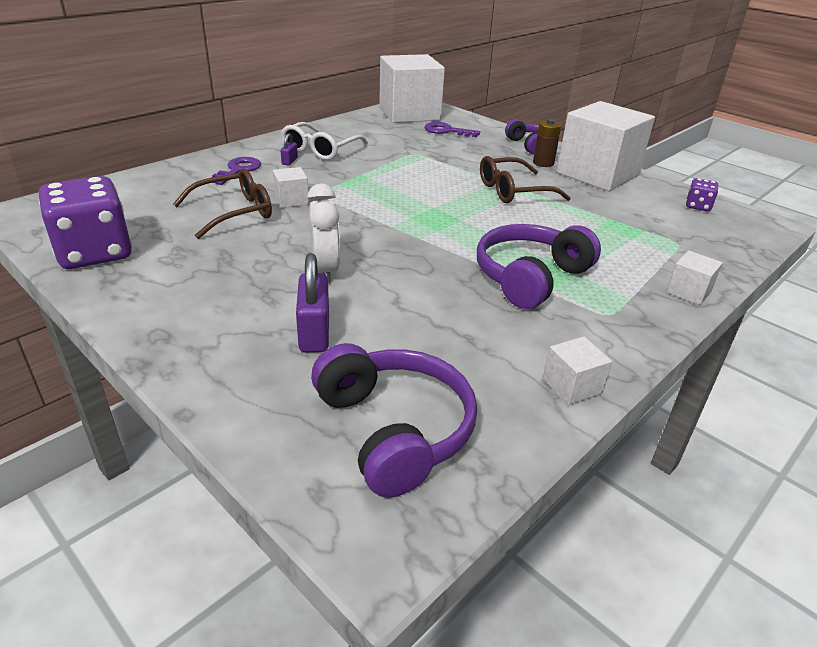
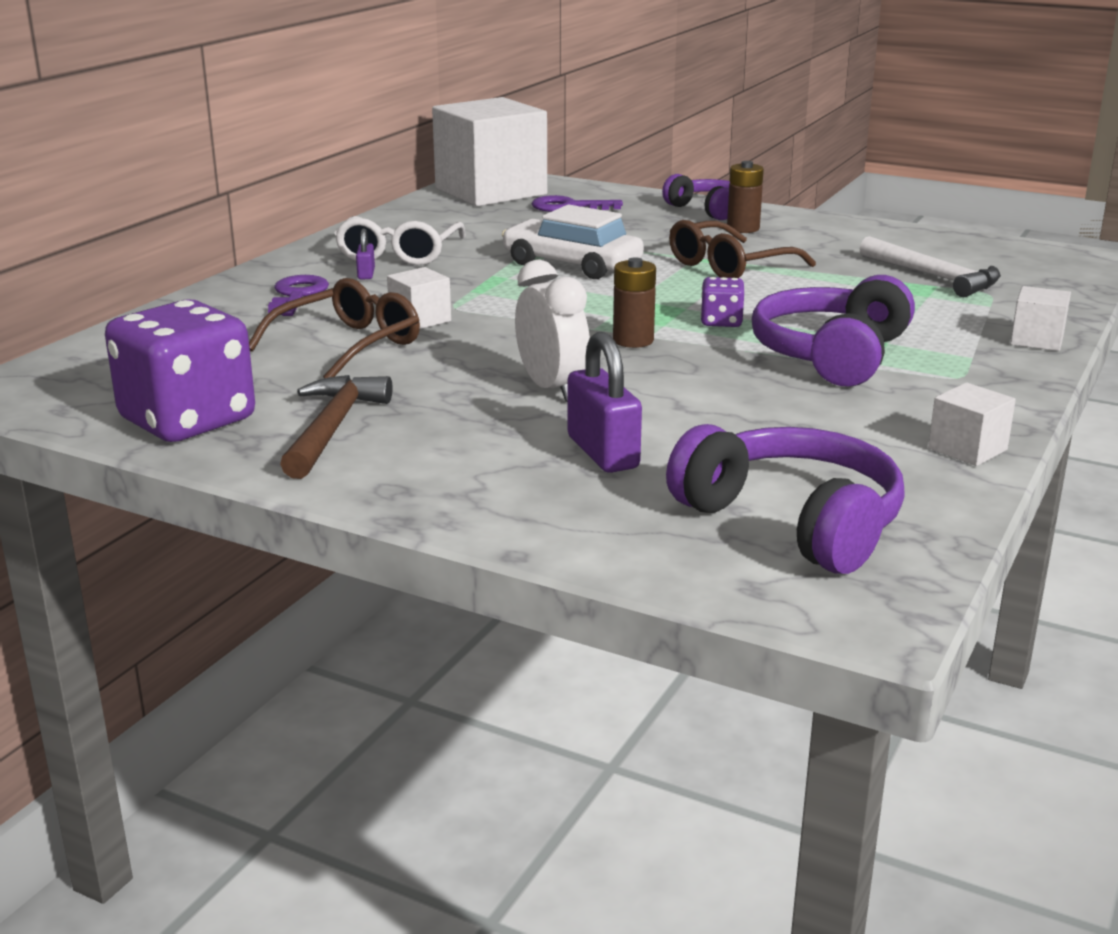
camera: 15 degrees left, 10 degrees down
(169, 276) = (332, 428): none -> brown hammer
(407, 240) = (633, 340): none -> brown battery
(415, 173) = (572, 264): none -> white car
(597, 174) = (827, 232): white cube -> none
(647, 222) = (934, 277): none -> white hammer
(698, 206) = (985, 250): purple dice -> purple dice (721, 322)

